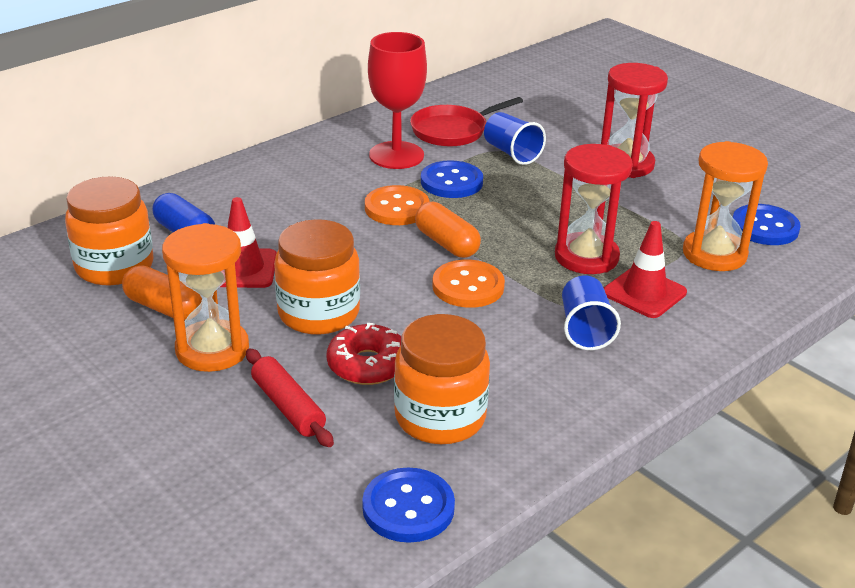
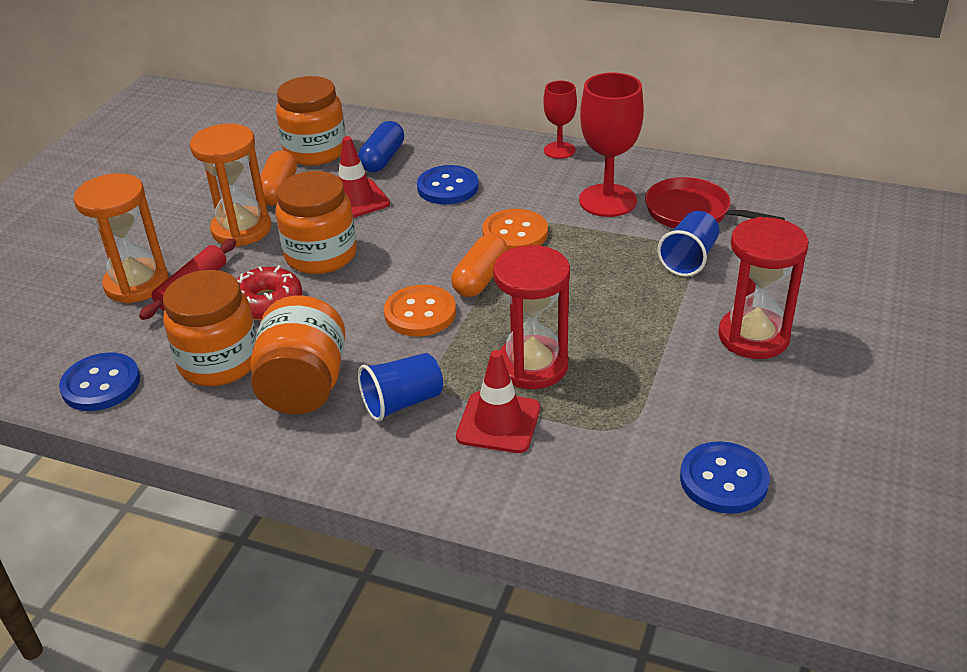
camera: 65 degrees right, 5 degrees up
(292, 149) = (559, 150): none -> red goblet
(451, 182) = (592, 245): blue button -> blue button (448, 187)
(521, 375) = (304, 386): none -> orange jar
(714, 254) = (622, 453): orange hourglass -> orange hourglass (137, 284)

